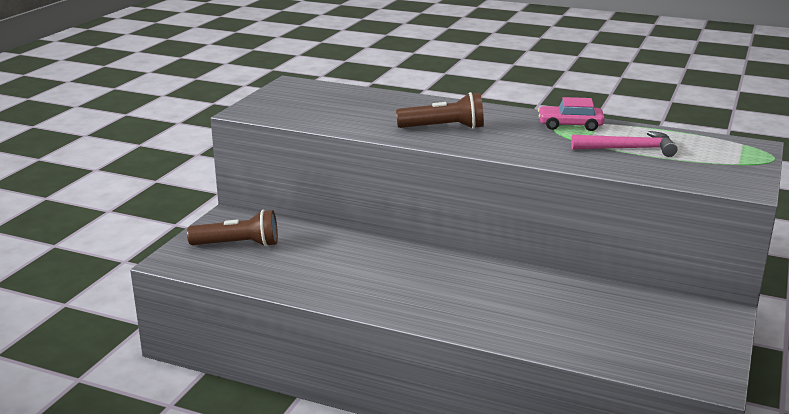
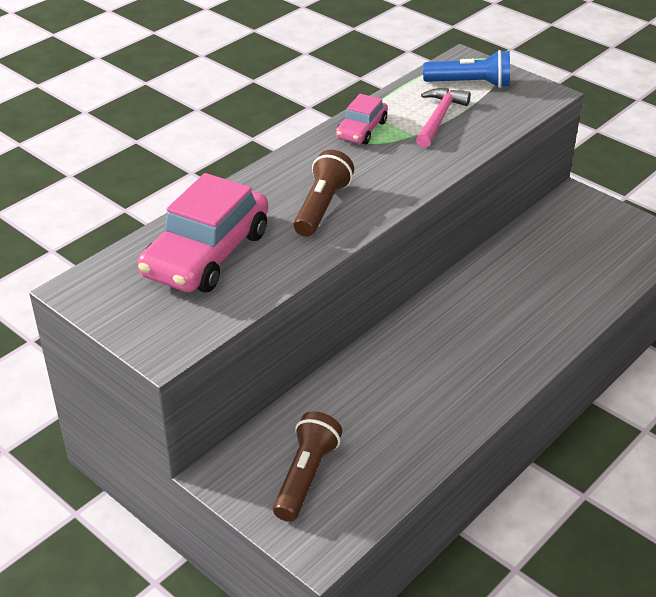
camera: 70 degrees left, 15 degrees up
(354, 106) = (207, 254): none -> pink car
(710, 153) = (470, 84): none -> blue flashlight

